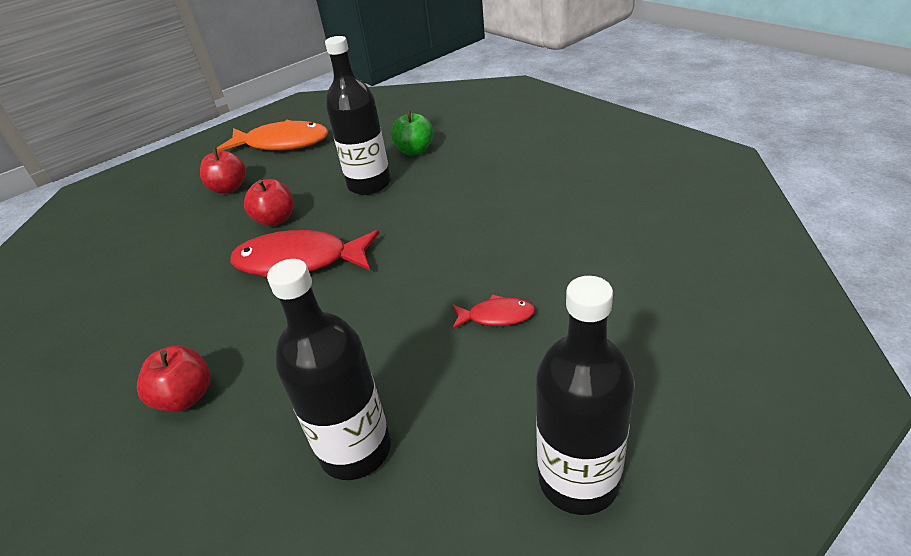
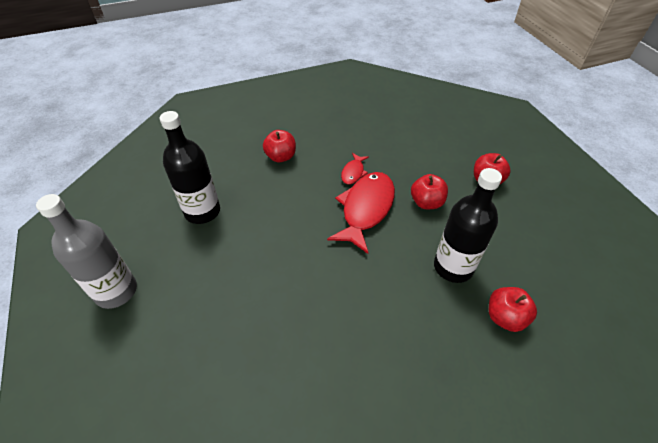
camera: 105 degrees right, 10 degrees up
(282, 143) = (558, 219): orange fish -> none
(415, 151) = (505, 317): green apple -> red apple
(497, 316) = (244, 299): red fish -> red fish (353, 172)
(578, 479) = (116, 291): black bottle -> grey bottle

